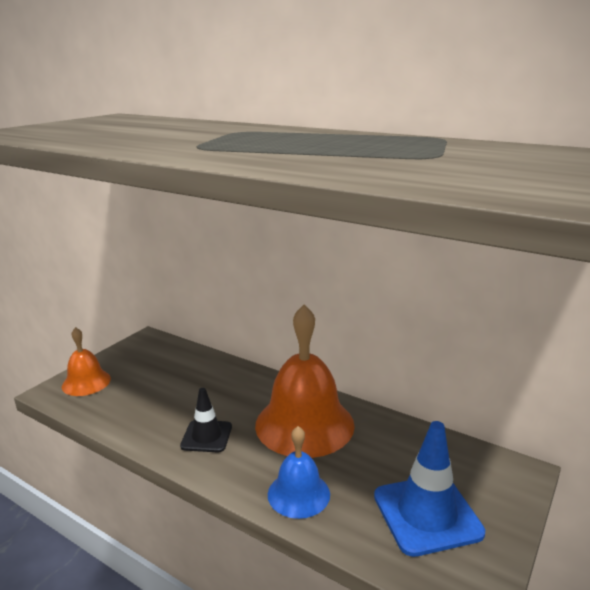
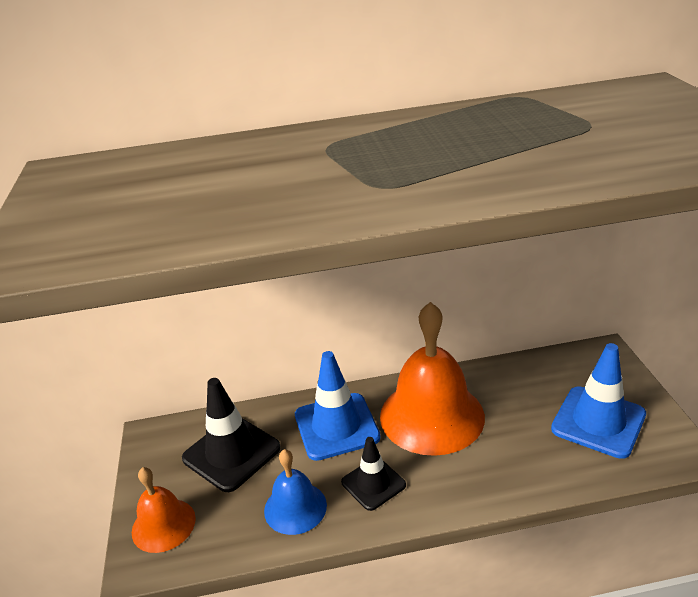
camera: 40 degrees left, 10 degrees up
(166, 370) = (231, 453): none -> black traffic cone
(238, 392) = (336, 426): none -> blue traffic cone
(298, 494) = (509, 472): blue bell -> blue bell (295, 507)

